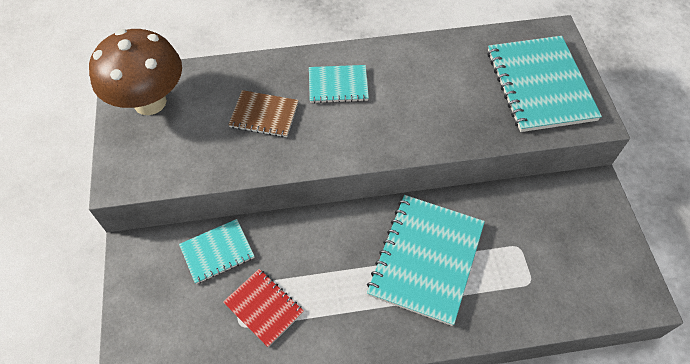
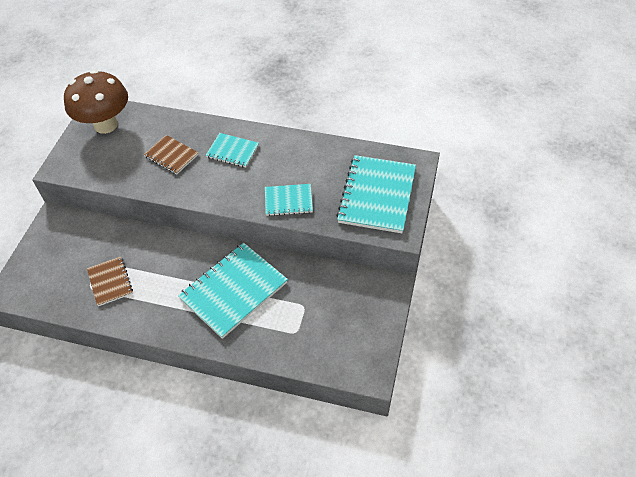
camera: 25 degrees right, 5 degrees down
(217, 252) = (102, 237): turquoise notebook -> turquoise notebook (288, 201)
(263, 308) = (110, 282): red notebook -> brown notebook

